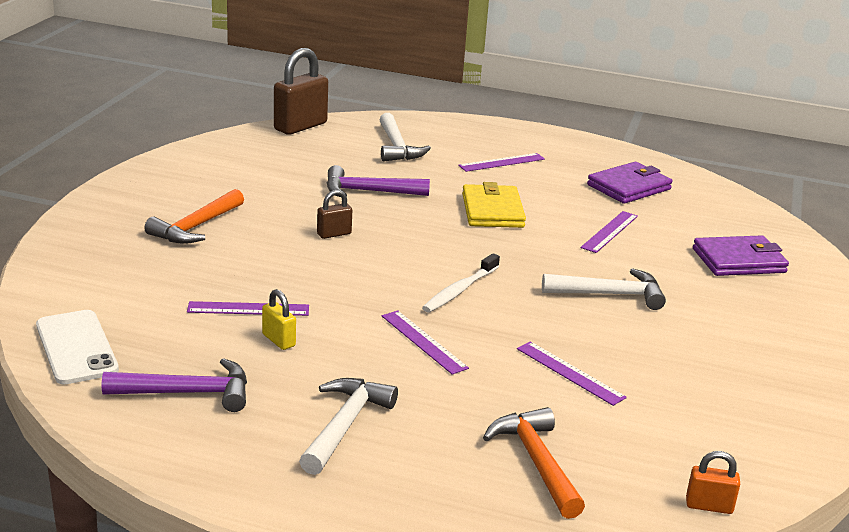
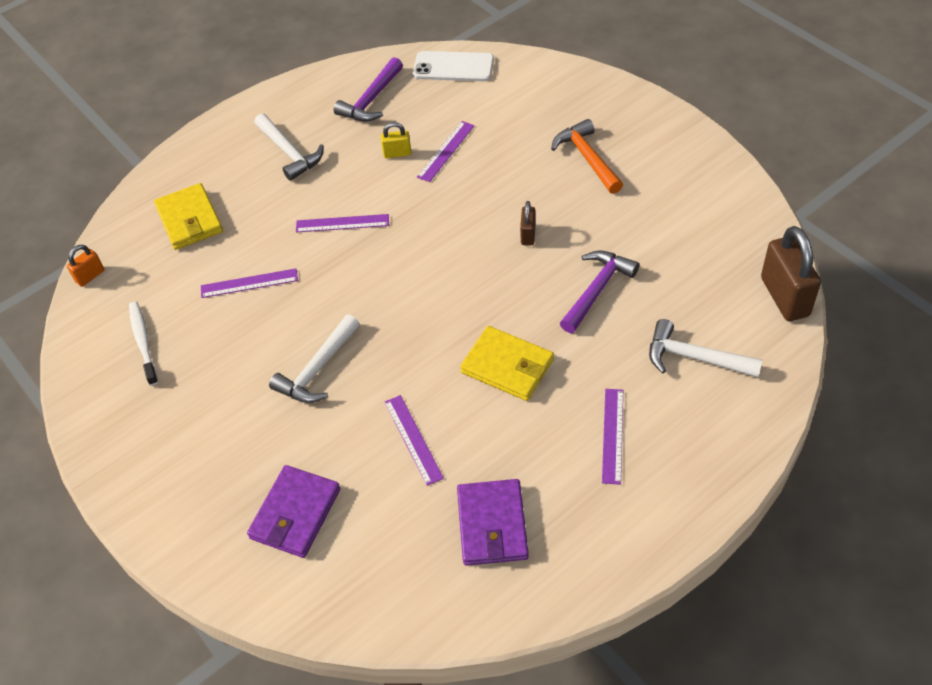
camera: 130 degrees right, 25 degrees up
(460, 290) = (391, 274): white toothbrush -> white toothbrush (143, 342)
(536, 462) = (189, 220): orange hammer -> yellow wallet

